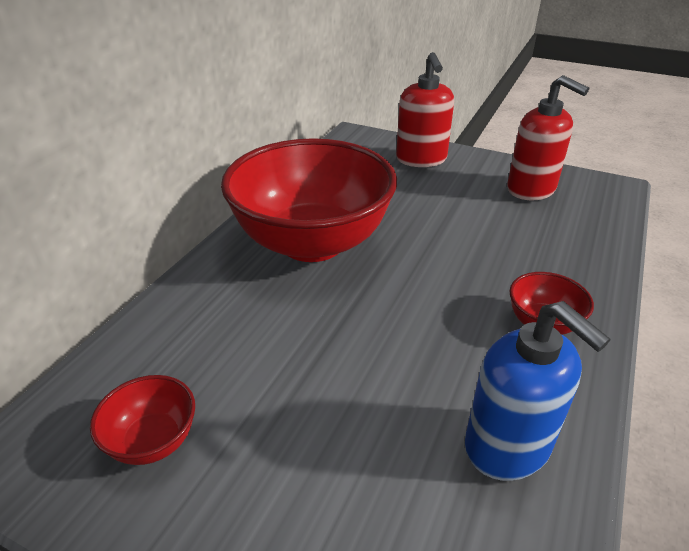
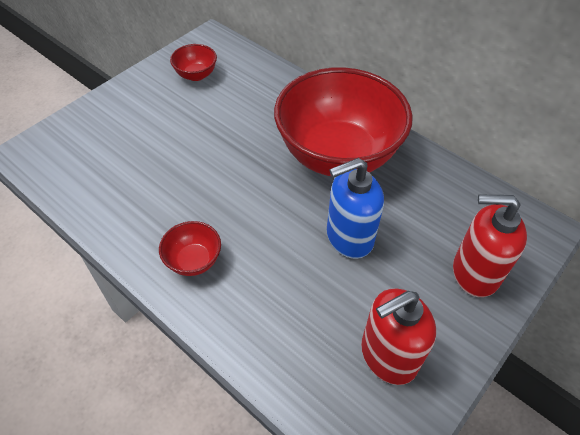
camera: 105 degrees right, 15 degrees up
(508, 446) = (118, 198): blue soap dispenser -> blue soap dispenser (349, 237)

